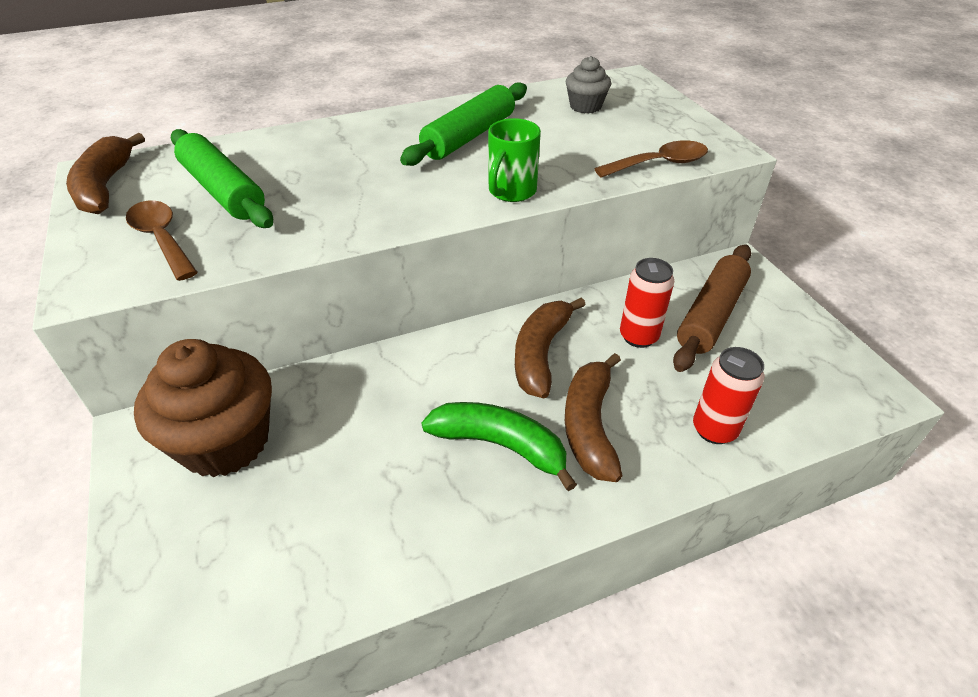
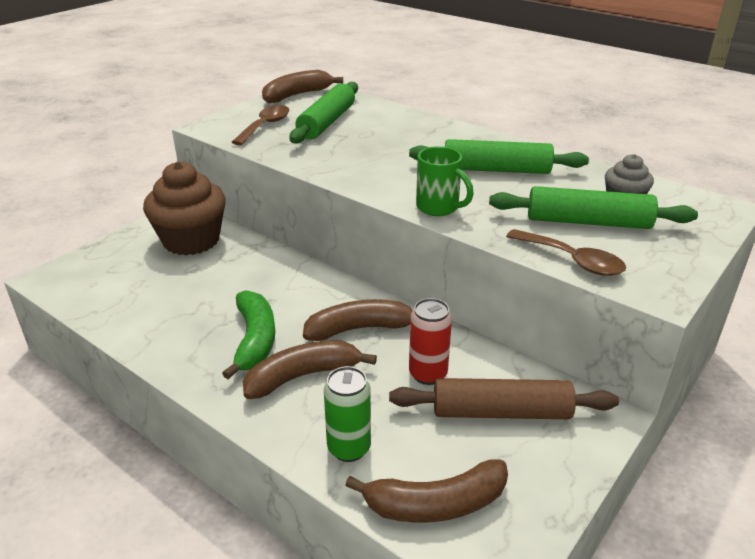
camera: 60 degrees right, 10 degrees down
(511, 192) = (439, 207): green mug -> green mug turned 135 degrees counterclockwise
(604, 133) = (588, 222): none -> green rolling pin
(714, 429) = (349, 448): red can -> green can
(804, 399) = (435, 504): none -> brown banana

